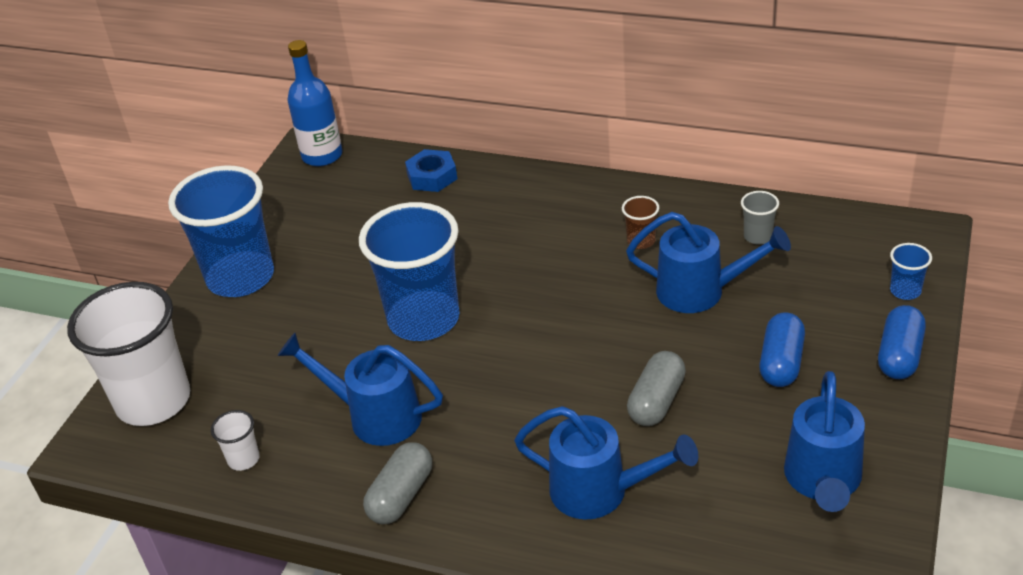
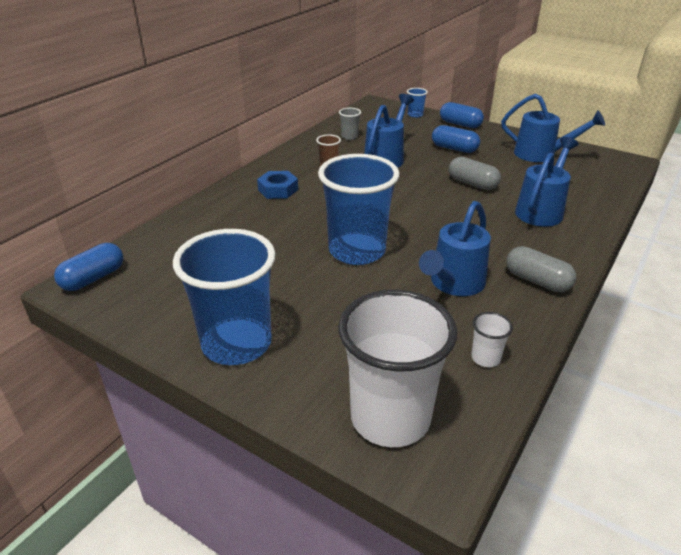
camera: 80 degrees left, 5 degrees down
(322, 155) = (93, 278): blue bottle -> blue capsule
(432, 176) = (186, 227): blue nut -> blue nut (278, 190)

